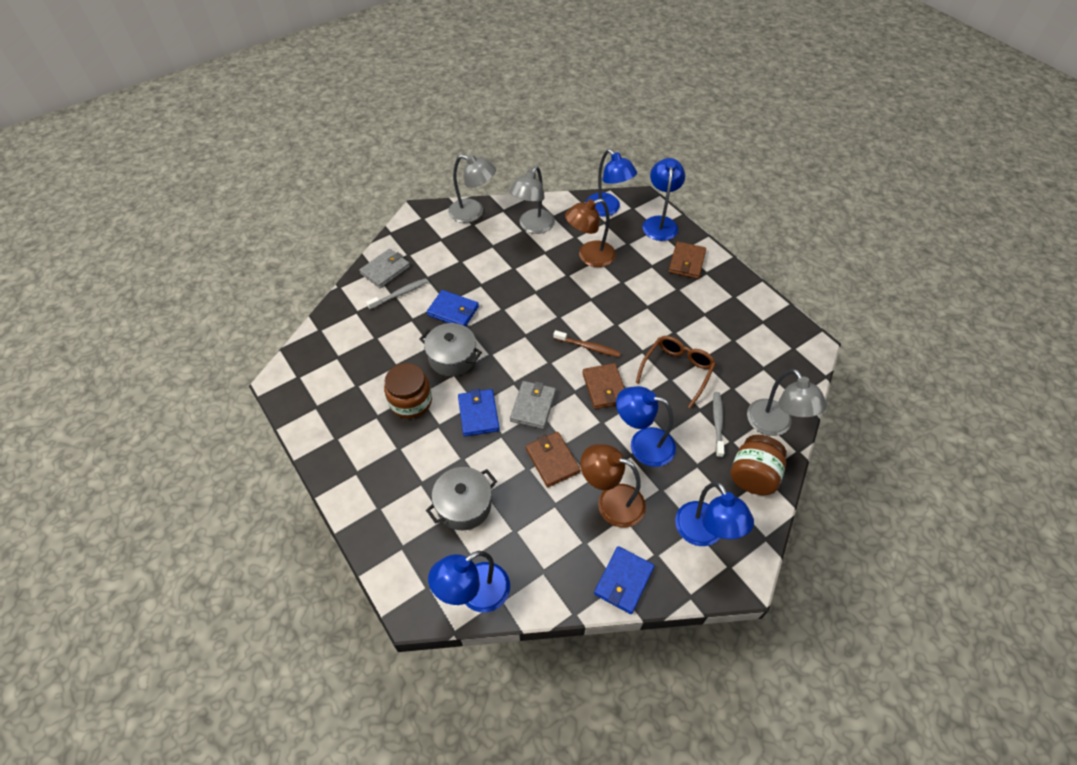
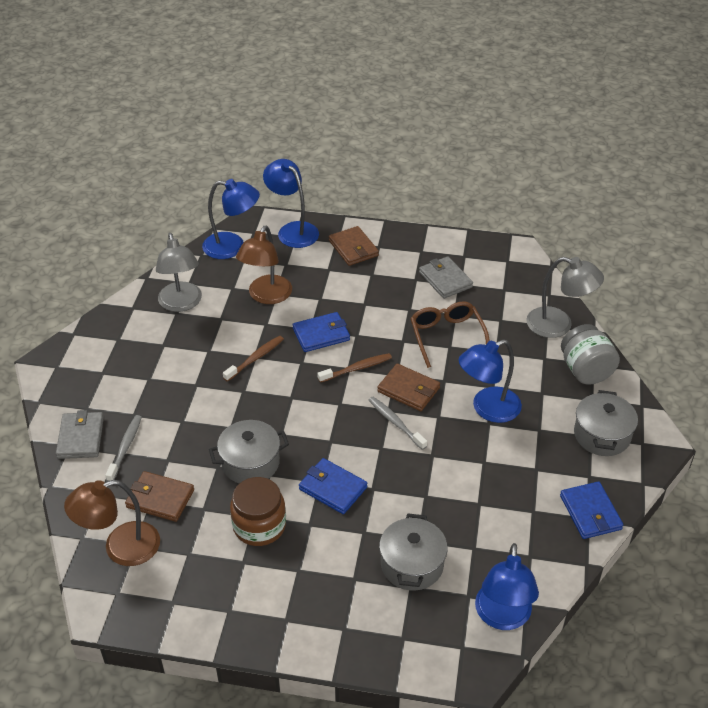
camera: 45 degrees left, 10 degrees down
(453, 311) = (199, 424): blue wallet -> blue wallet (321, 334)
(473, 213) = (105, 329): grey lamp -> none
(533, 406) = (370, 447): grey wallet -> grey wallet (445, 280)
(534, 293) = (255, 358): none -> brown toothbrush
(552, 460) = (437, 474): brown wallet -> brown wallet (160, 499)
(611, 502) = (516, 467): brown lamp -> brown lamp (121, 548)
(704, 533) = (602, 435): blue lamp -> grey pot
(717, 423) = (520, 353): grey toothbrush -> grey toothbrush (395, 423)
(753, 476) = (585, 370): brown jar -> grey jar

